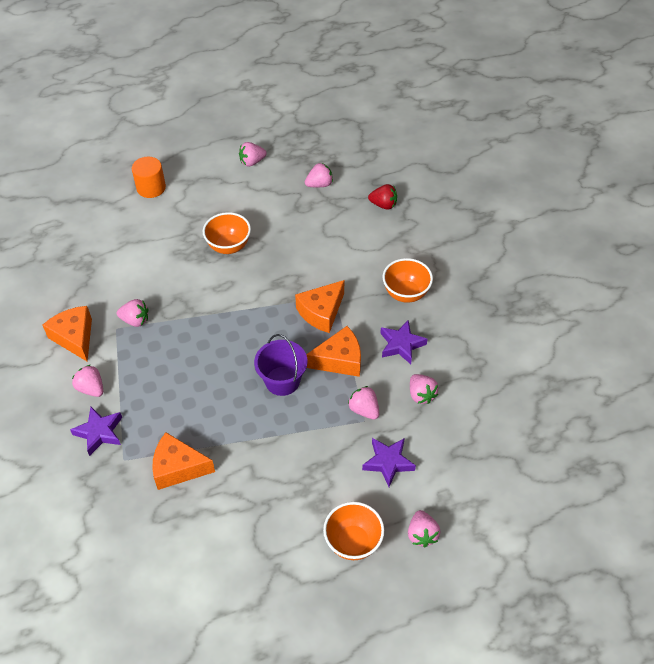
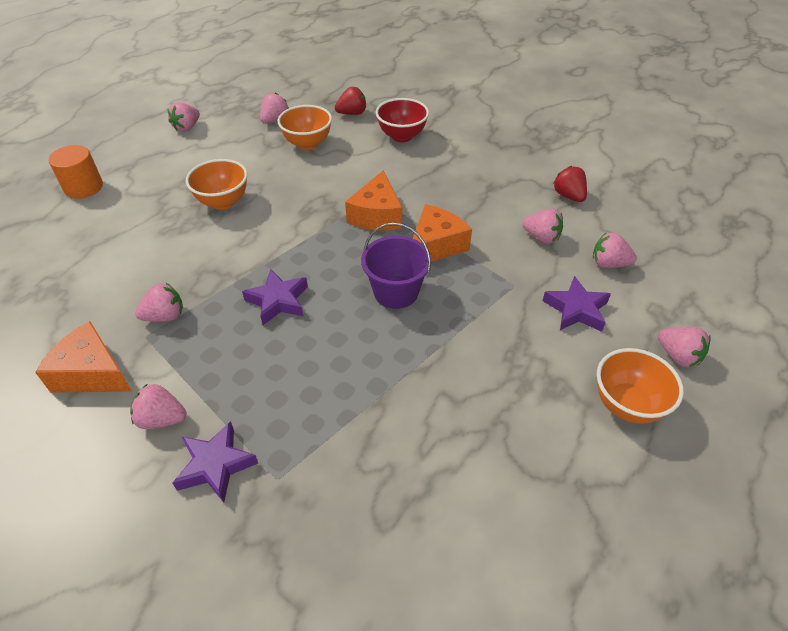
camera: 35 degrees left, 5 degrees down
(178, 468) = (358, 446): orange cheese -> none
(364, 410) = (504, 276): pink strawberry -> pink strawberry (608, 264)
(401, 345) = (480, 207): purple star -> purple star (278, 301)
(402, 248) = (402, 136): none -> red bowl
(406, 293) = (441, 167): orange bowl -> orange bowl (307, 144)
(479, 371) = (568, 196): none -> red strawberry

